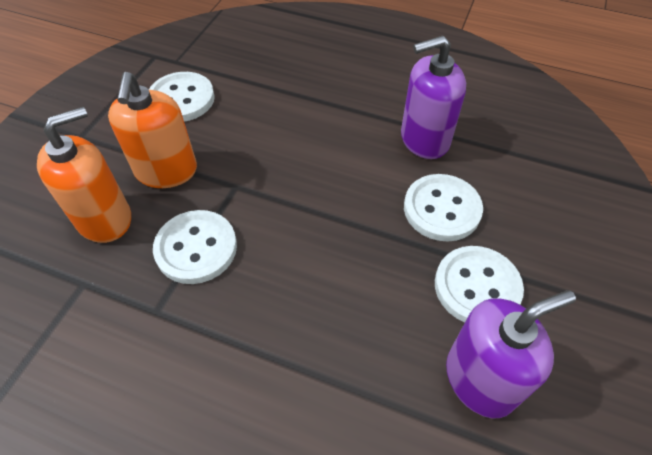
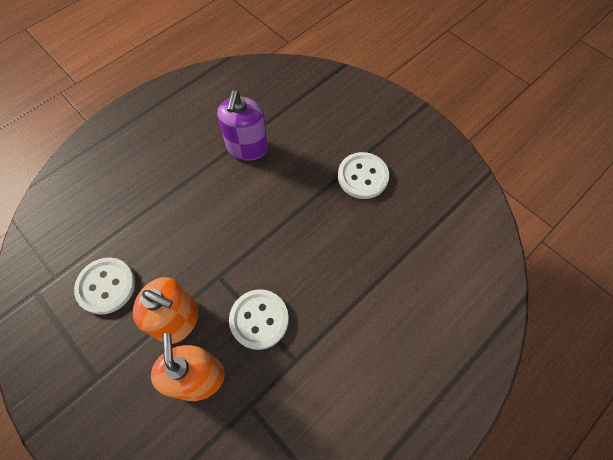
camera: 65 degrees left, 10 degrees up
(442, 209) = (304, 166): white button -> none
(480, 379) = (413, 203): purple soap dispenser -> none

